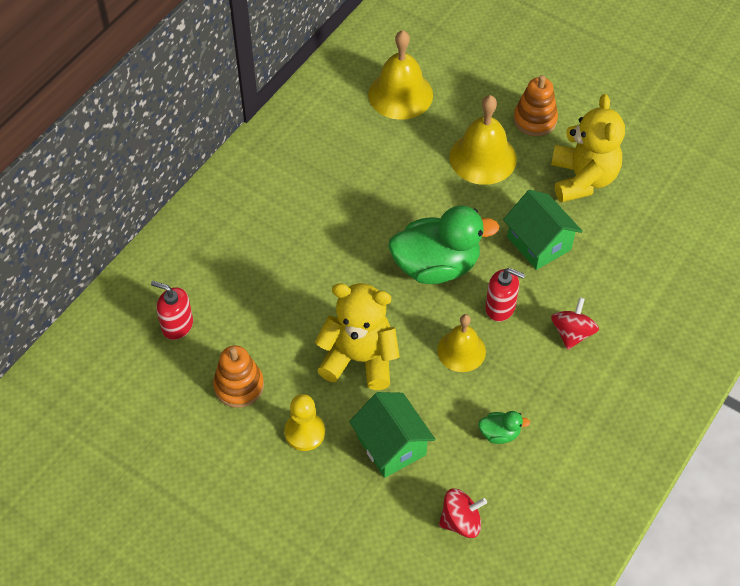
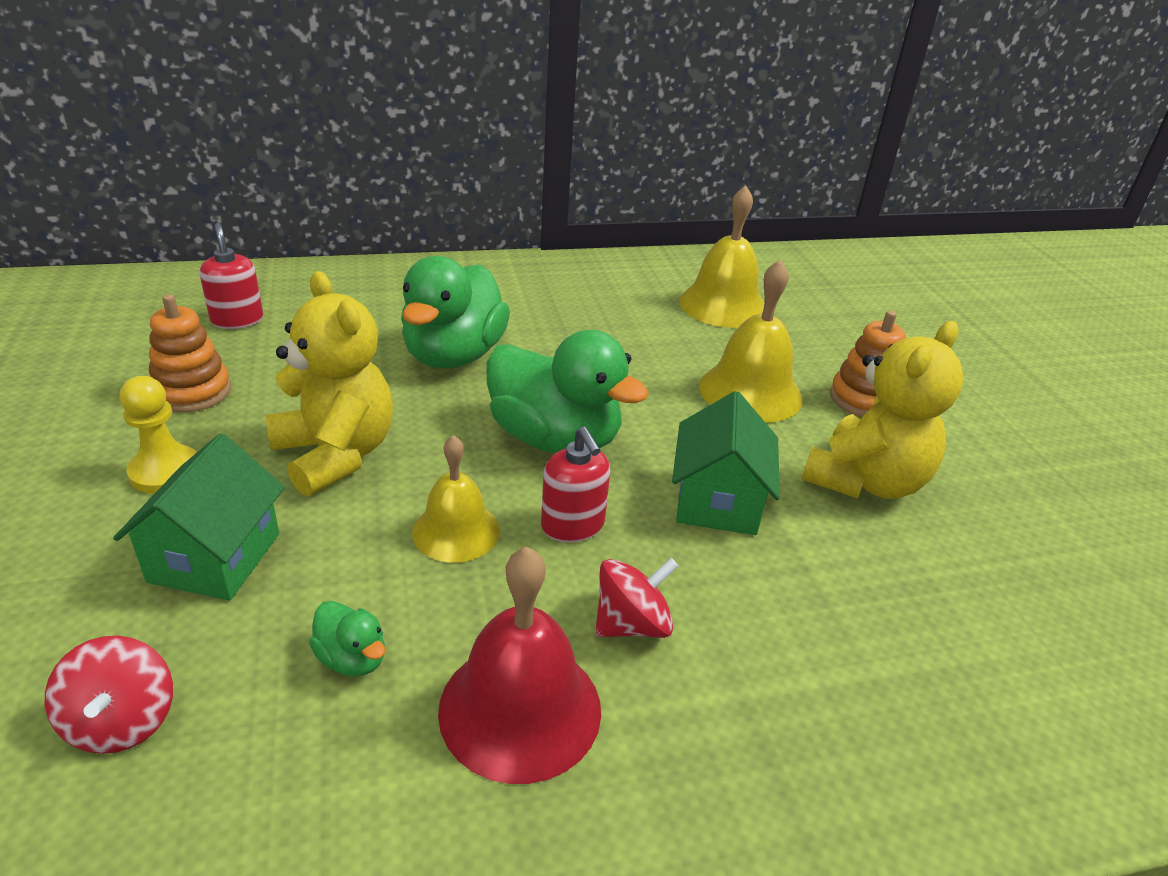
camera: 40 degrees right, 20 degrees down
(321, 253) = (454, 355): none -> green duck
(461, 521) = (122, 721): red spinning top -> red spinning top turned 45 degrees clockwise
(575, 399) = (520, 709): none -> red bell

